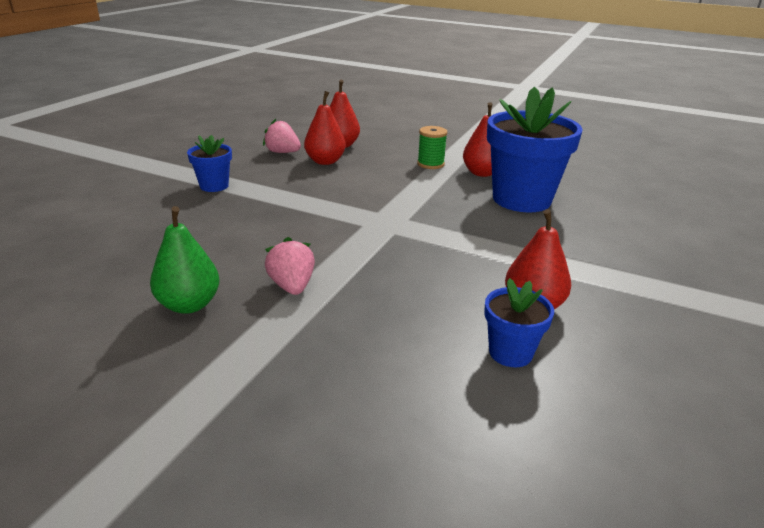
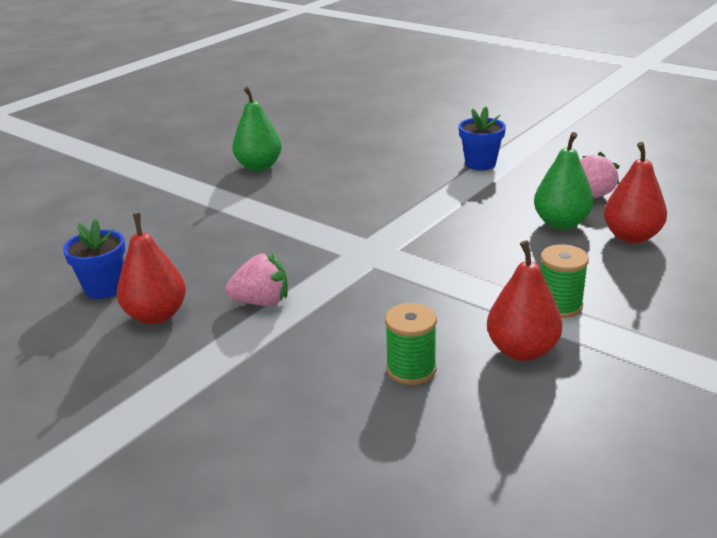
camera: 105 degrees right, 0 degrees up
(292, 286) = (262, 201): pink strawberry -> pink strawberry (261, 302)
(325, 161) = (561, 223): red pear -> green pear
(521, 199) = (411, 369): blue flower pot -> green spool

